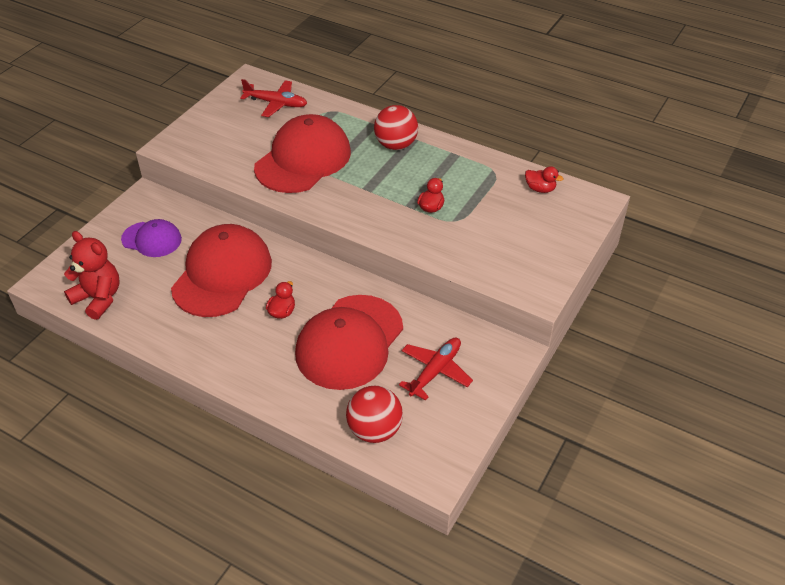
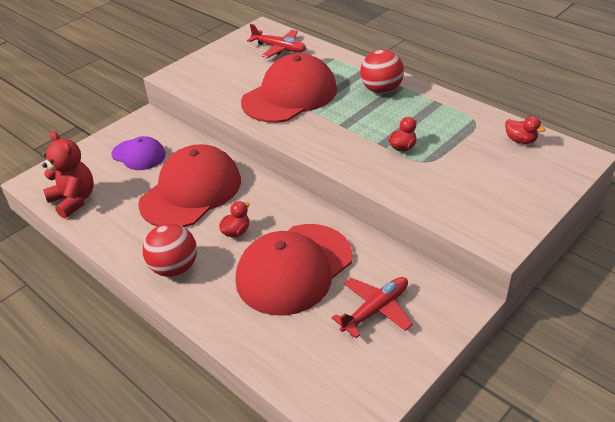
camera: 15 degrees right, 5 degrees down
(374, 430) = (296, 362): red ball -> red ball (174, 268)

